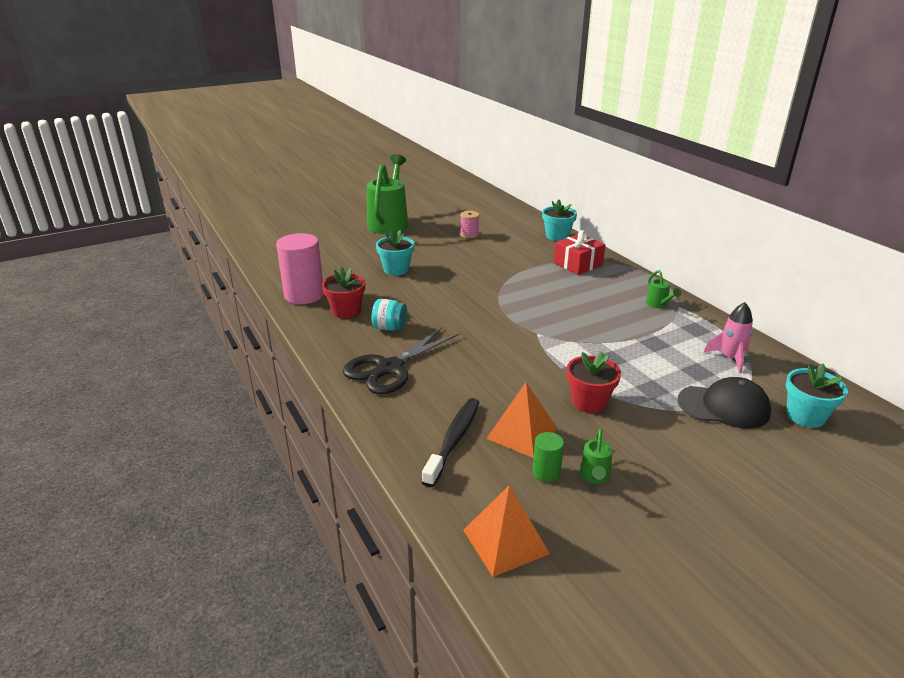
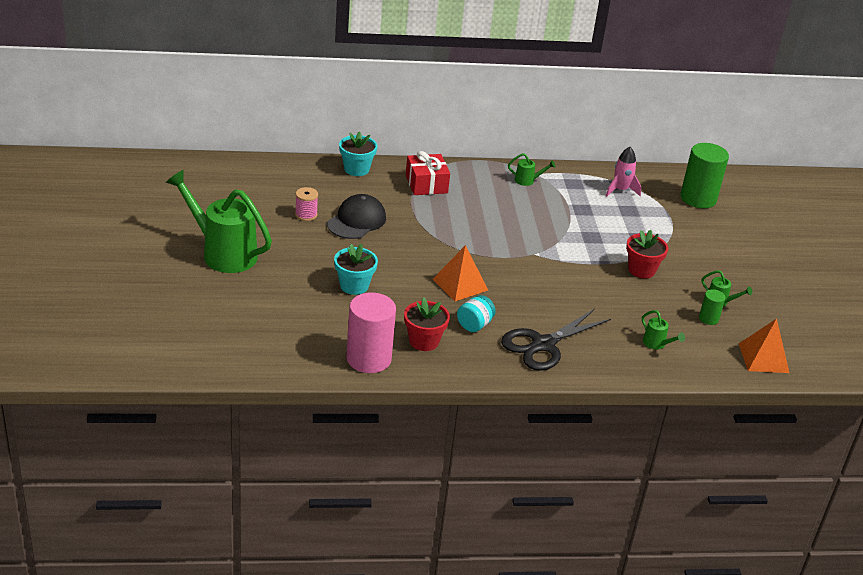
camera: 70 degrees left, 5 degrees up
(389, 368) = (543, 345): black scissors -> black scissors turned 75 degrees clockwise
(454, 440) = (656, 344): black toothbrush -> green watering can
(522, 433) = (663, 312): orange pyramid -> orange pyramid (460, 284)
(724, 406) = (674, 221): black cap -> black cap (356, 221)
(805, 416) = (698, 198): turquoise flower pot -> green cylinder

